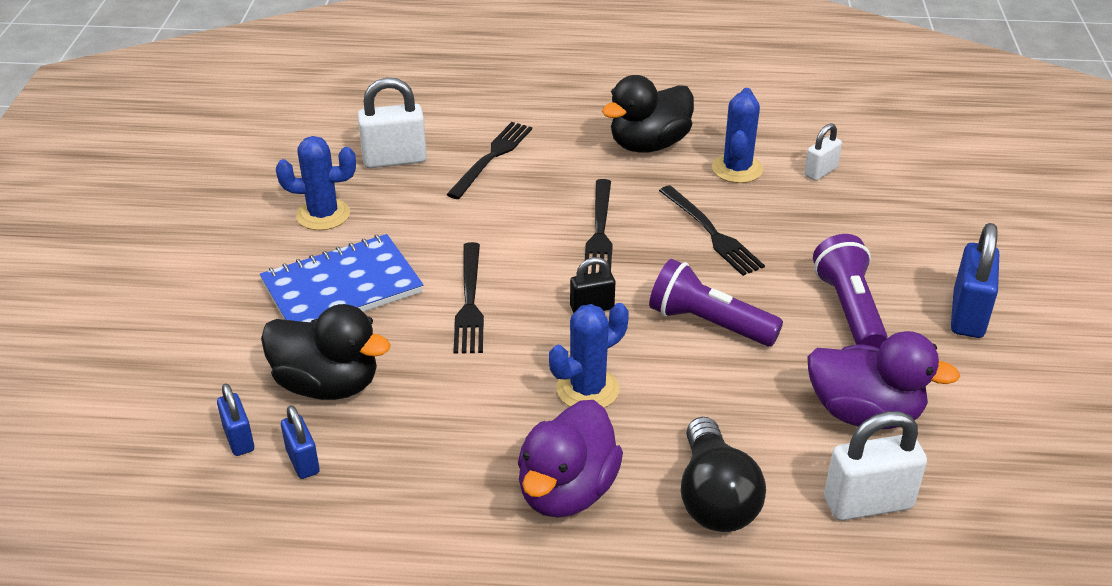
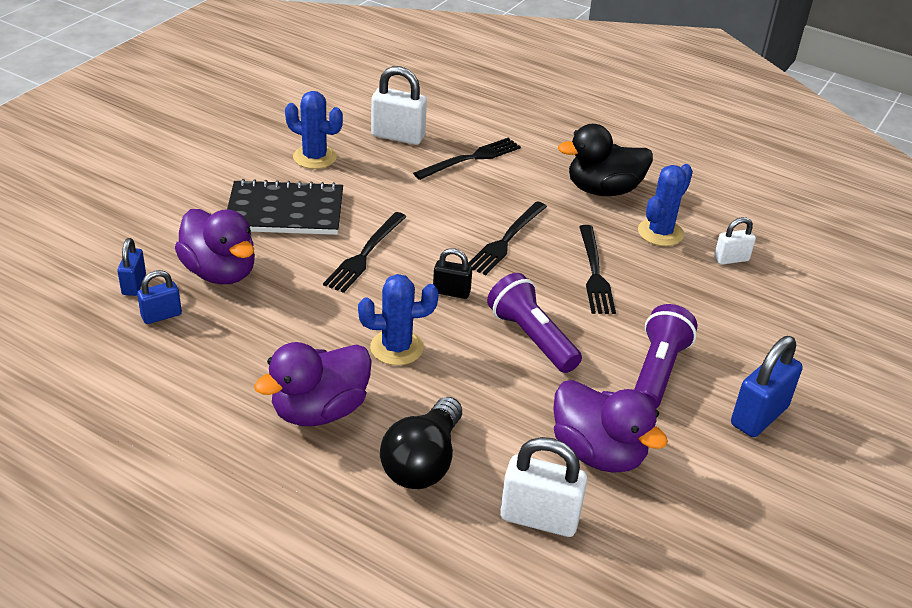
camera: 25 degrees right, 0 degrees up
(303, 461) = (161, 316): blue padlock -> blue padlock turned 60 degrees clockwise
(327, 384) = (220, 272): black duck -> purple duck
(342, 288) = (285, 211): blue notebook -> black notebook

